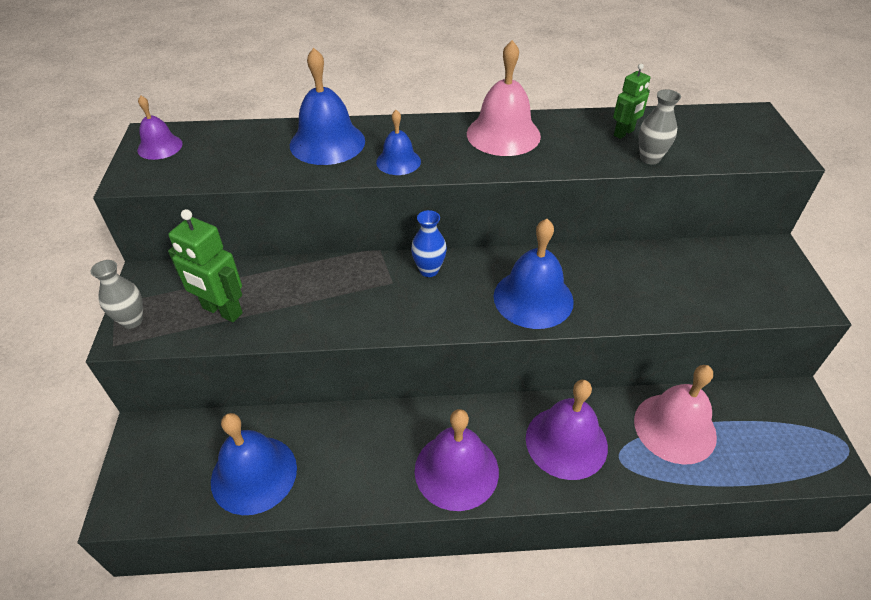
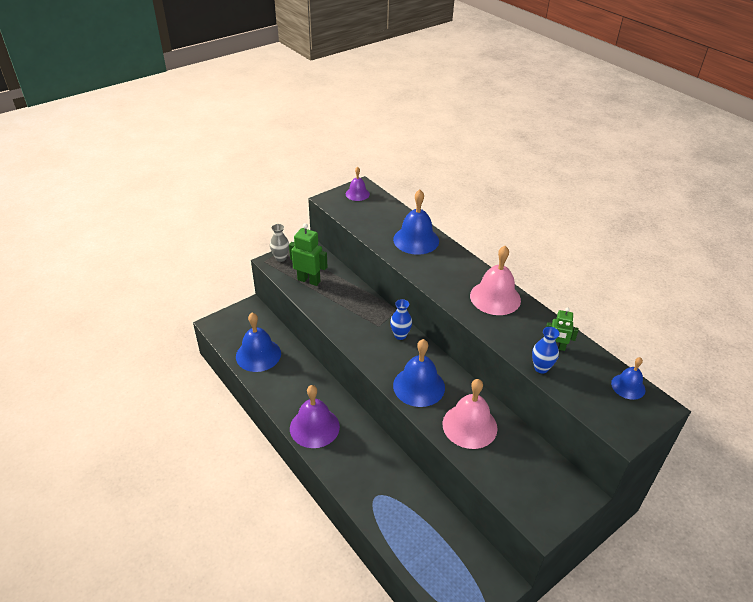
camera: 55 degrees right, 5 degrees down
(222, 311) = (309, 280): green robot -> green robot turned 120 degrees clockwise
(398, 161) = (427, 270): blue bell -> blue bell (628, 386)
(566, 442) = (367, 466): purple bell -> none
(649, 158) = (541, 368): grey vase -> blue vase
(675, 427) = (419, 516): pink bell -> pink bell (469, 426)

